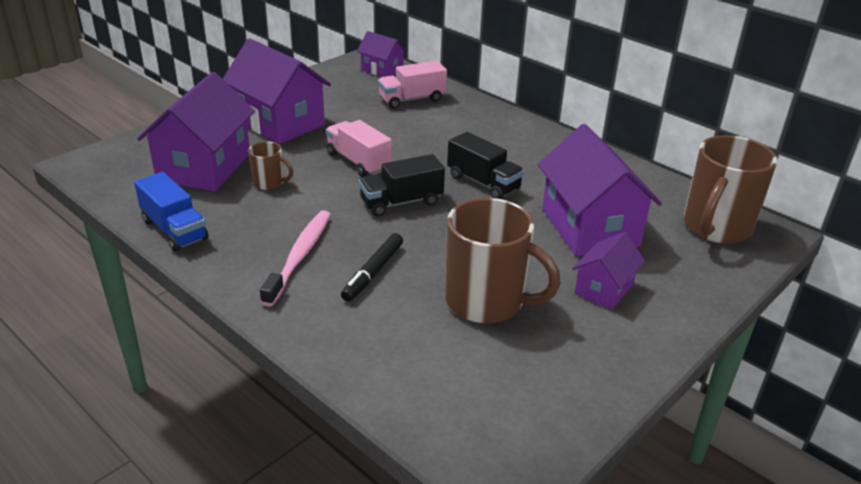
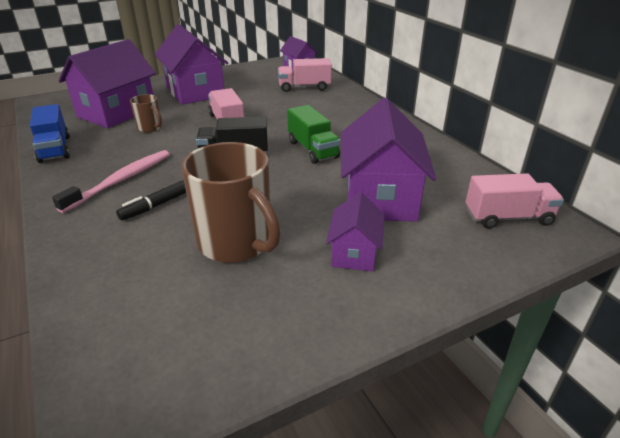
camera: 20 degrees right, 0 degrees up
(483, 183) = (312, 149): black truck -> green truck
(604, 289) = (354, 252): purple house -> purple house turned 45 degrees counterclockwise
(716, 228) = (508, 217): brown mug -> pink truck

